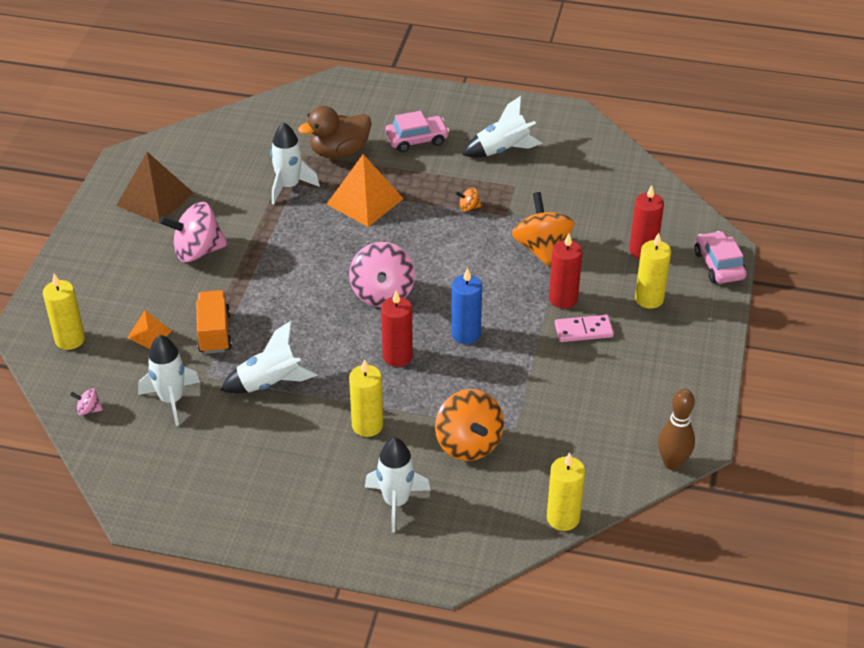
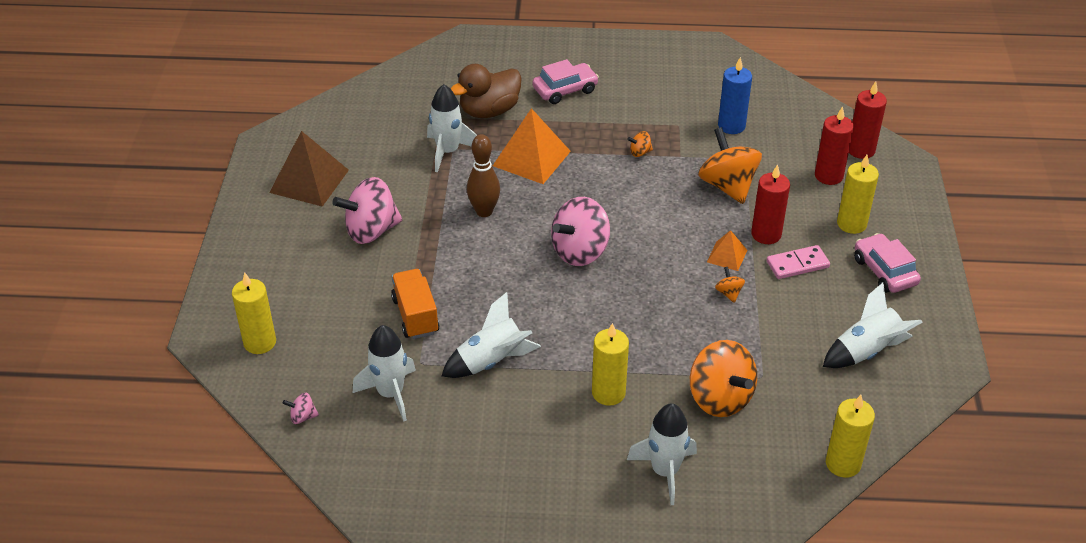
camera: 10 degrees left, 0 degrees up
(149, 334) = (345, 325): orange pyramid -> orange pyramid (727, 256)
(382, 293) = (580, 251): pink spinning top -> pink spinning top turned 60 degrees clockwise
(397, 356) = (616, 315): red candle -> red candle (861, 150)
(465, 334) = (679, 283): blue candle -> blue candle (731, 126)
(503, 150) = (655, 91): white rocket -> white rocket (866, 351)
(509, 349) = (728, 293): none -> orange spinning top
(672, 463) = (933, 390): brown bowling pin -> brown bowling pin (484, 211)
(718, 265) = (908, 181): pink car -> pink car (884, 271)

